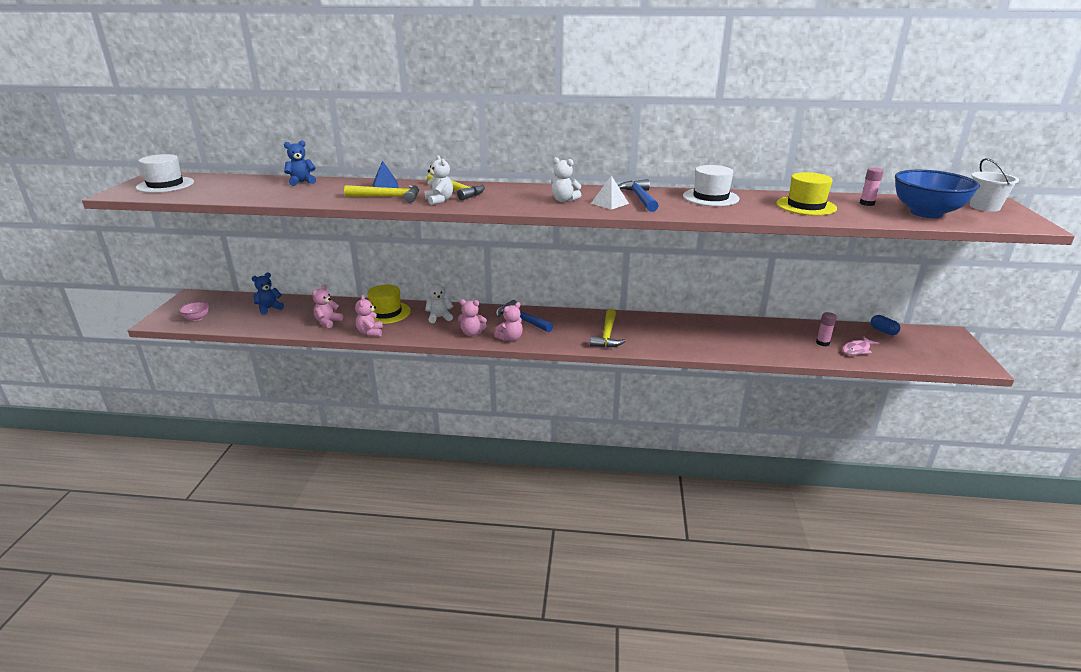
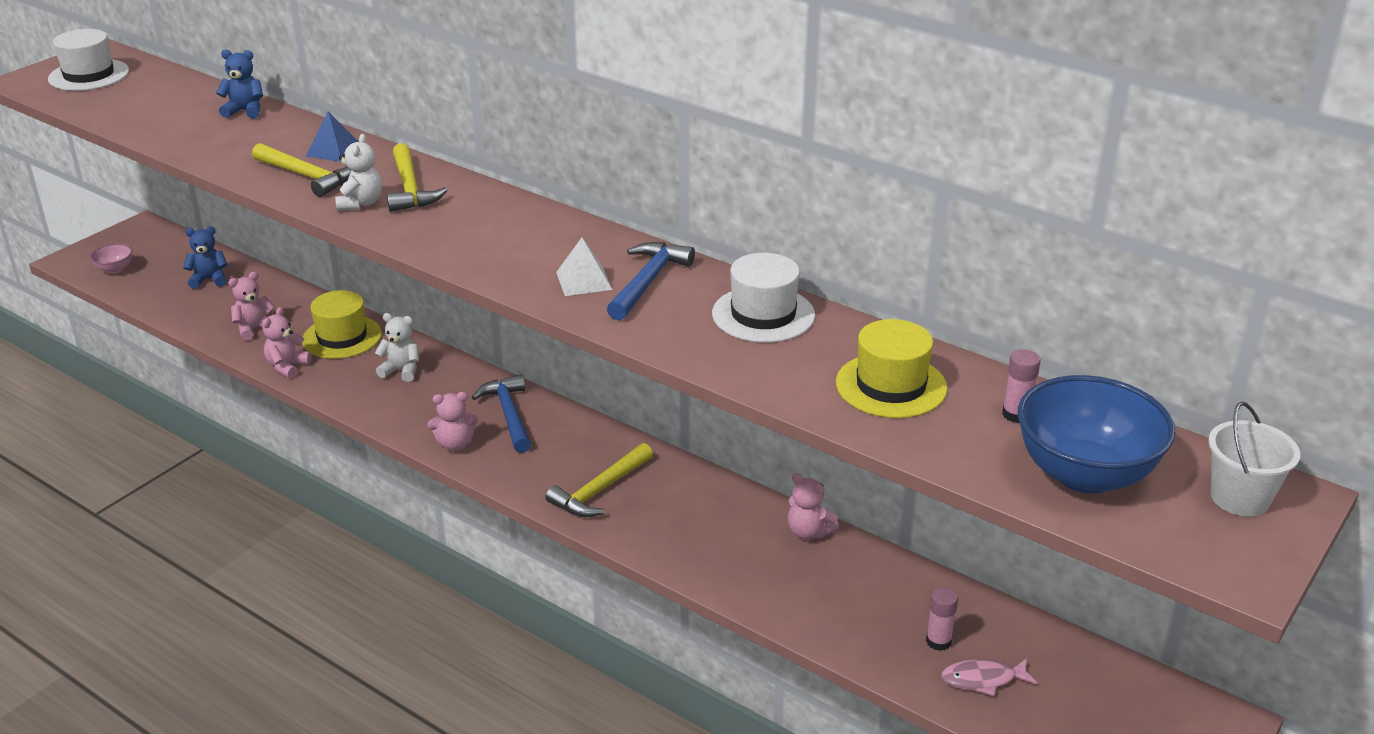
camera: 30 degrees right, 5 degrees up
(472, 333) = (414, 415): pink teddy bear -> pink teddy bear (808, 532)
(564, 200) = (528, 253): white teddy bear -> none
(883, 331) = (1092, 662): blue capsule -> none

